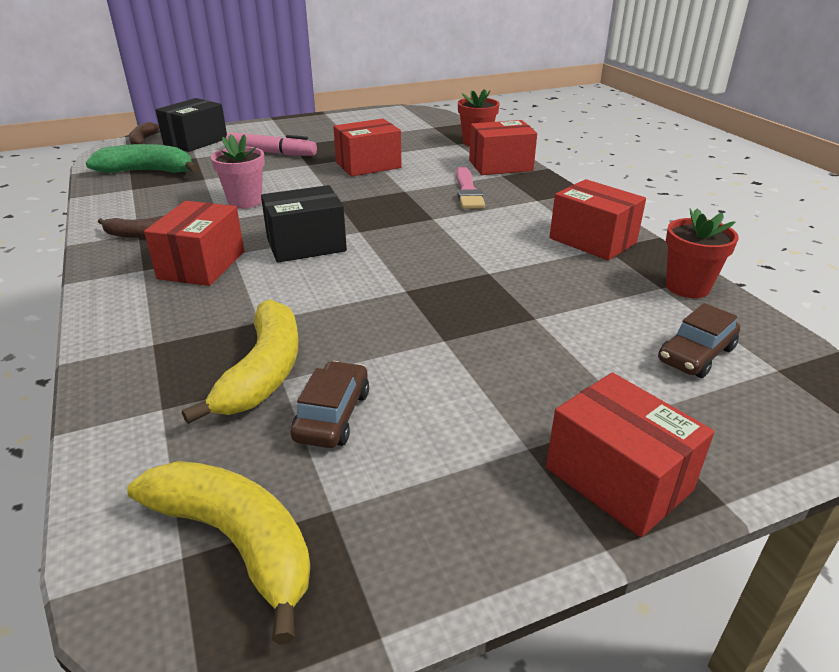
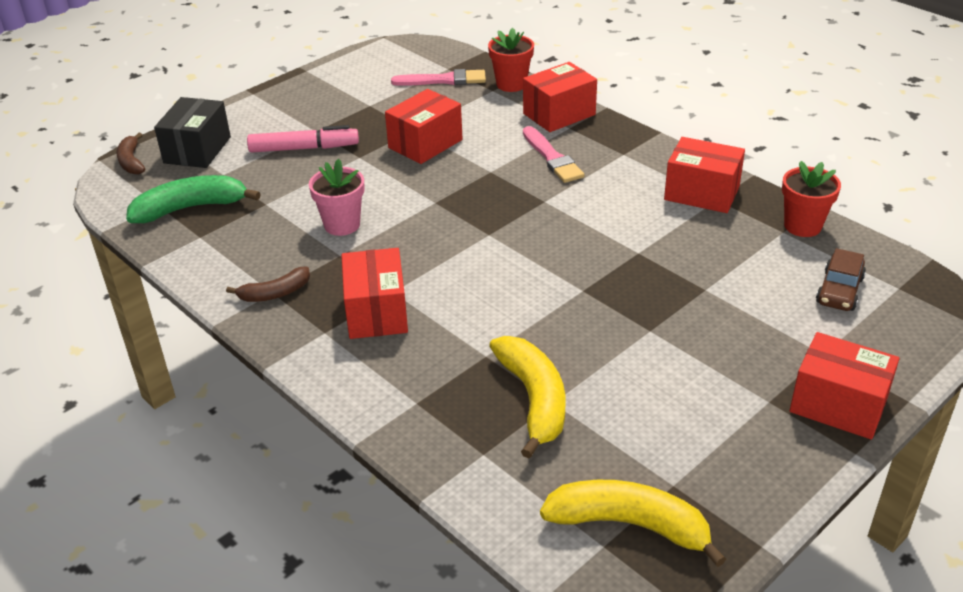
camera: 20 degrees left, 5 degrees up
(306, 245) = (453, 263): black box -> none
(332, 415) = (617, 419): brown car -> none
(423, 132) = (443, 80): none -> pink brush

